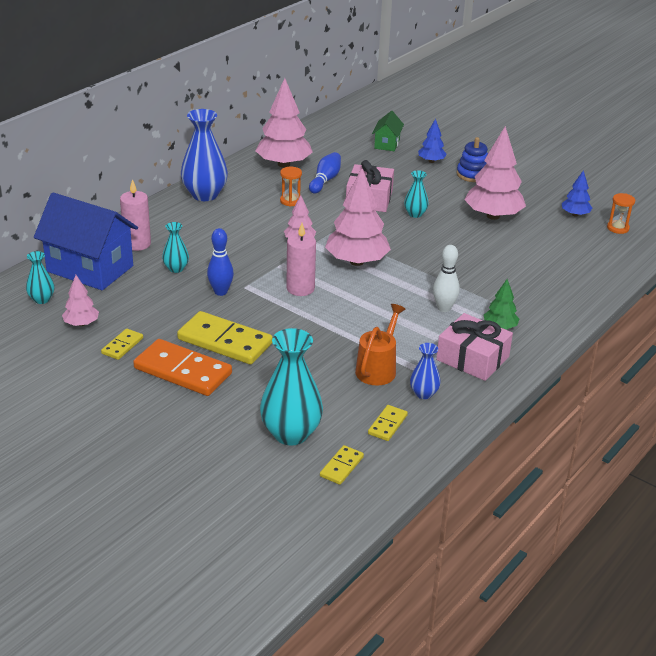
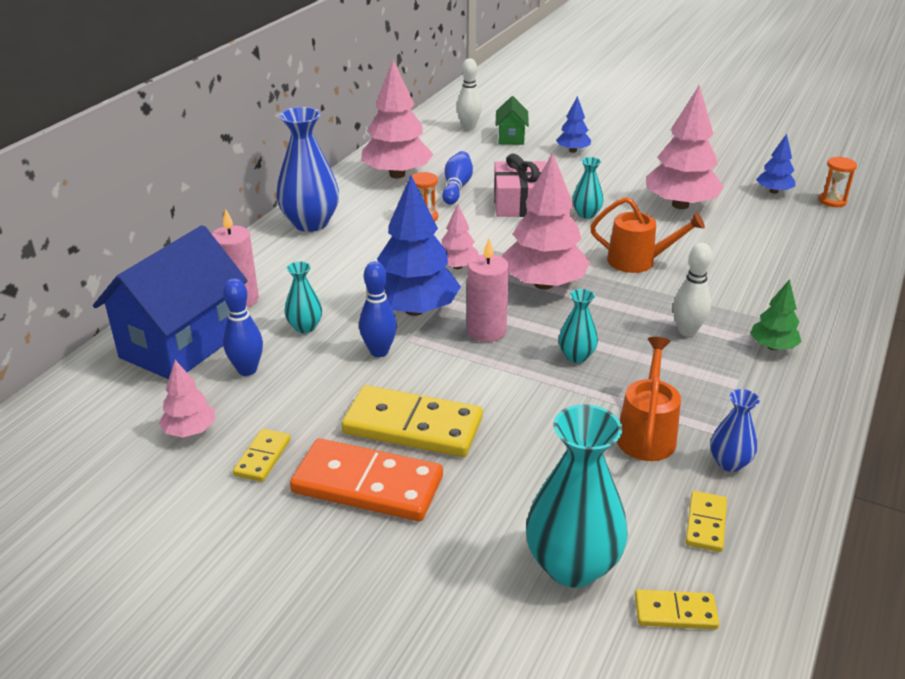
camera: 10 degrees left, 0 degrees up
(42, 299) = (120, 401): turquoise vase -> turquoise vase (576, 356)
(90, 269) = (182, 344): blue house -> blue house turned 75 degrees counterclockwise
(128, 291) = (247, 370): none -> blue bowling pin
(256, 267) = (414, 310): none -> blue tree
(341, 467) = (675, 612): yellow domino -> yellow domino turned 75 degrees clockwise
(357, 131) = (469, 127): none -> white bowling pin
(436, 255) = (638, 261): none -> orange watering can
(472, 358) = (764, 397): pink gift -> none
(473, 174) = (629, 160): blue stacking toy -> none

